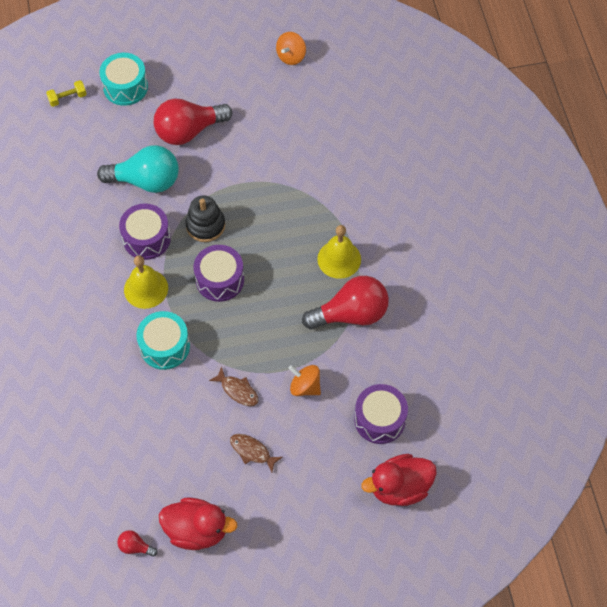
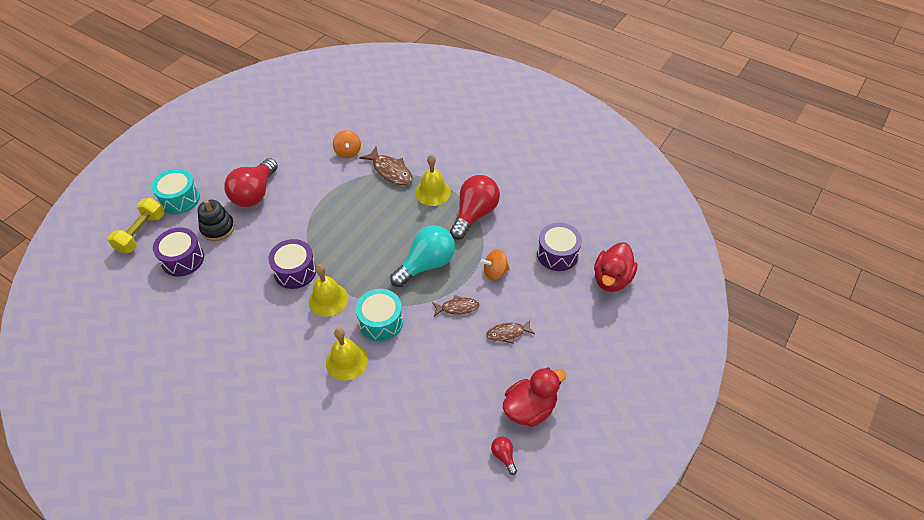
camera: 45 degrees left, 10 degrees down
(67, 98) = (141, 233): yellow dumbbell -> yellow dumbbell, size x1.72
(105, 357) = (346, 361): none -> yellow bell
(135, 547) = (503, 456): red light bulb -> red light bulb turned 90 degrees clockwise
(146, 181) = (256, 240): turquoise light bulb -> turquoise light bulb (426, 264)
(205, 225) = (327, 235): black stacking toy -> black stacking toy (217, 228)
(220, 280) = (372, 257): purple drum -> purple drum (183, 259)
(291, 56) = (278, 113): orange spinning top -> orange spinning top (348, 152)
(325, 204) = (390, 171): none -> brown fish

